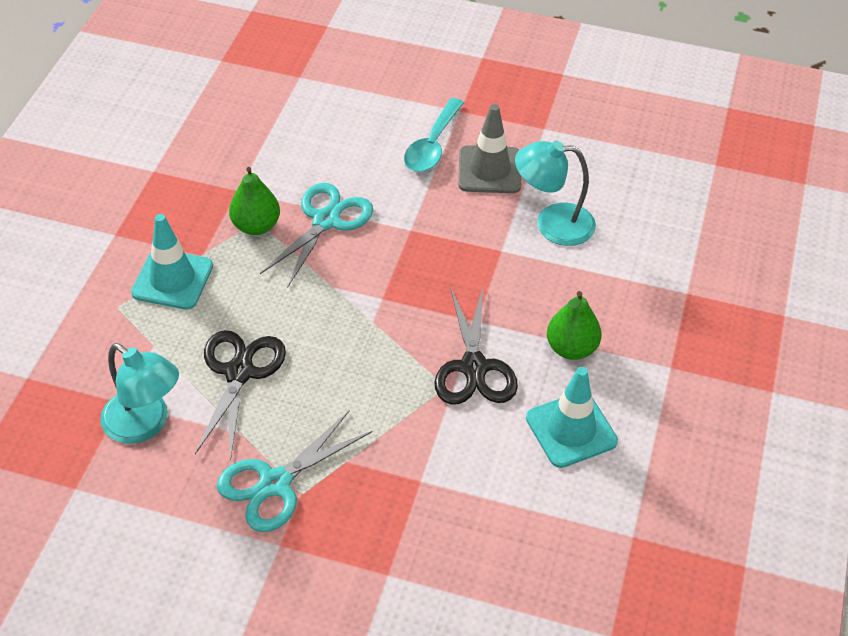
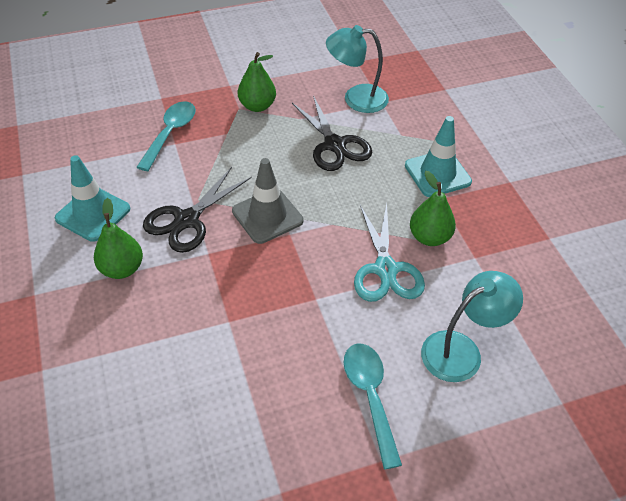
camera: 145 degrees right, 0 degrees up
(275, 483) = (257, 106): turquoise scissors -> green pear
(416, 499) = (170, 134): none -> turquoise spoon
(474, 367) = (187, 220): black scissors -> black scissors turned 105 degrees counterclockwise
(489, 170) = (296, 400): grey traffic cone -> grey traffic cone (267, 216)
(552, 224) = (200, 373): turquoise lamp -> turquoise lamp (461, 350)

